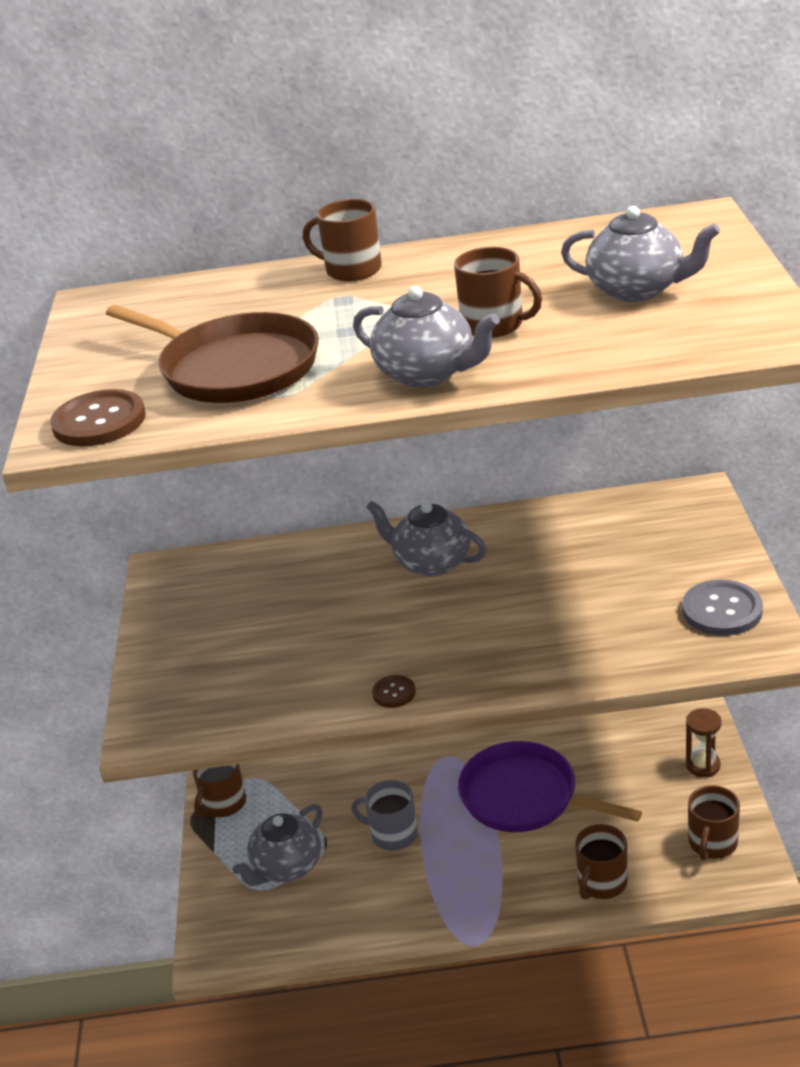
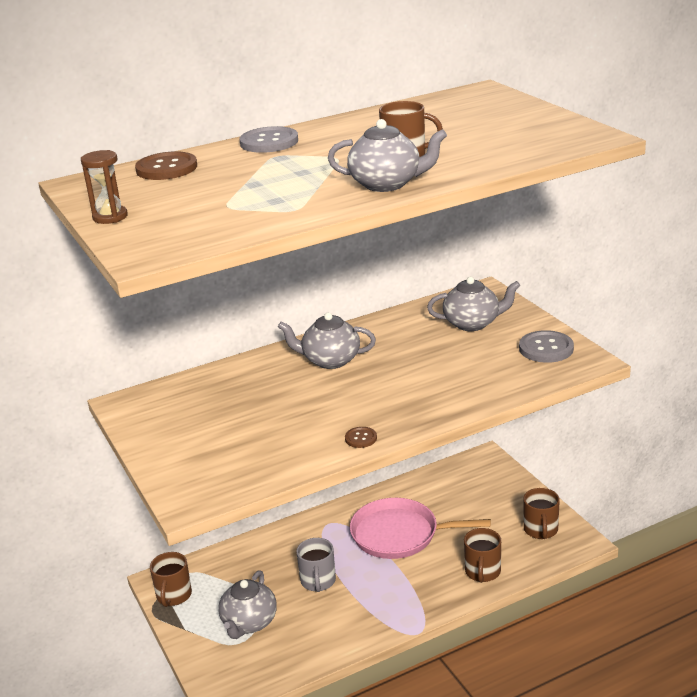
camera: 25 degrees left, 5 degrees down
(99, 421) = (166, 243): brown button -> brown button (166, 168)
(234, 368) = (239, 201): brown pan -> none
(352, 270) = (269, 142): brown mug -> grey button
(393, 834) = (318, 581): grey mug -> grey mug turned 90 degrees counterclockwise
(524, 797) = (399, 534): purple pan -> pink pan
(637, 290) = (482, 127): grey teapot -> grey teapot (472, 323)
(703, 765) = (508, 487): brown hourglass -> brown hourglass (110, 217)

